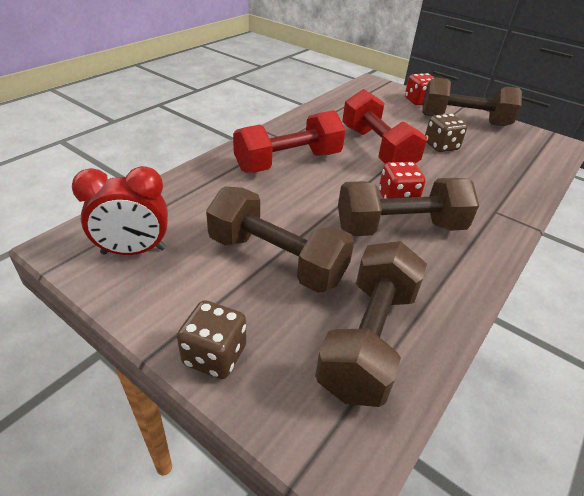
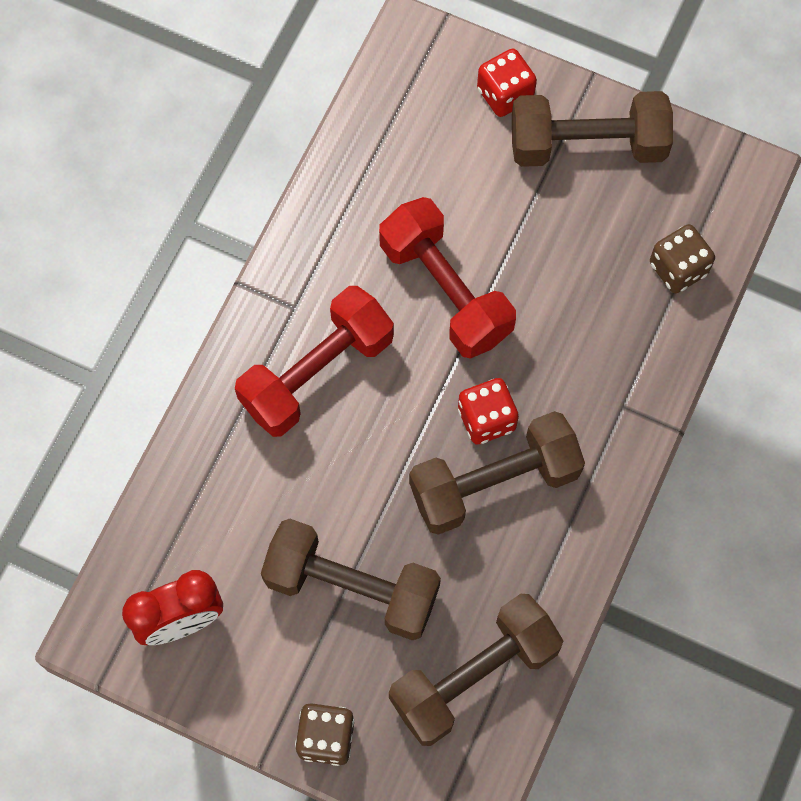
camera: 10 degrees left, 30 degrees up
(368, 339) = (474, 675): brown dumbbell -> brown dumbbell turned 45 degrees clockwise
(441, 146) = (547, 250): brown dice -> brown dice (678, 268)

